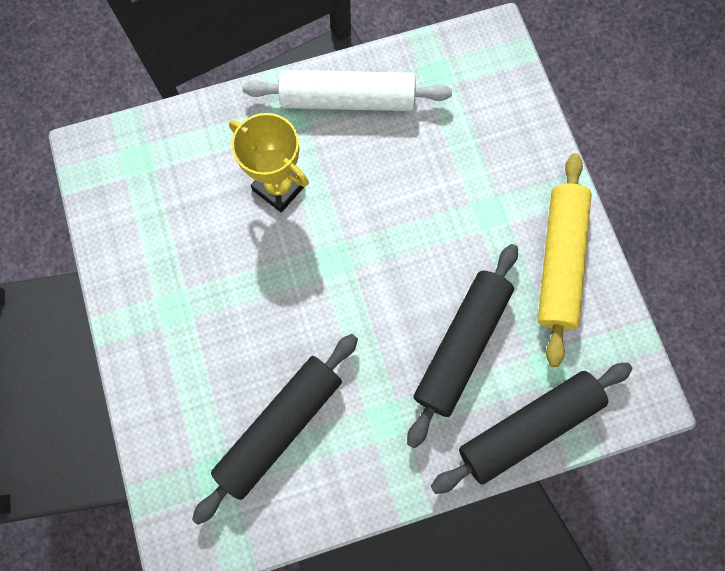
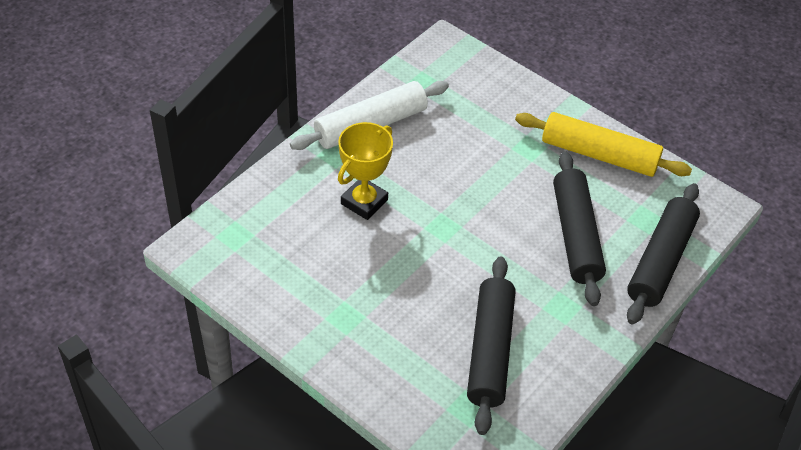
camera: 35 degrees left, 25 degrees down
(279, 187) = (364, 202): yellow trophy -> yellow trophy turned 60 degrees counterclockwise
(559, 261) = (599, 154): yellow rolling pin -> yellow rolling pin turned 45 degrees counterclockwise

